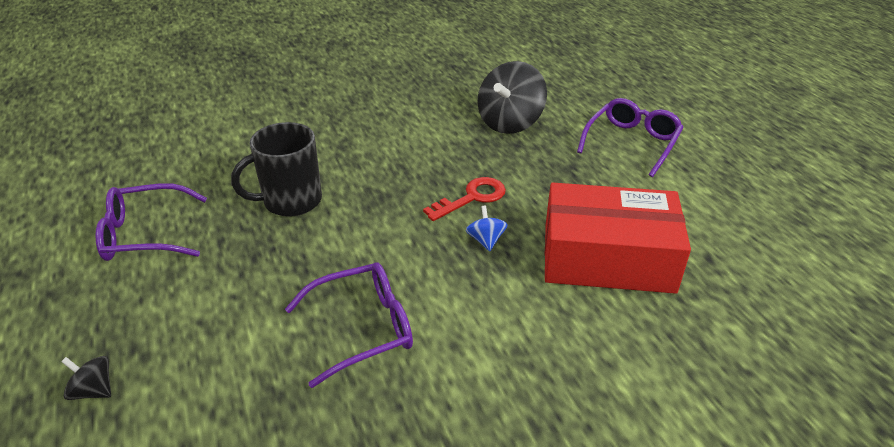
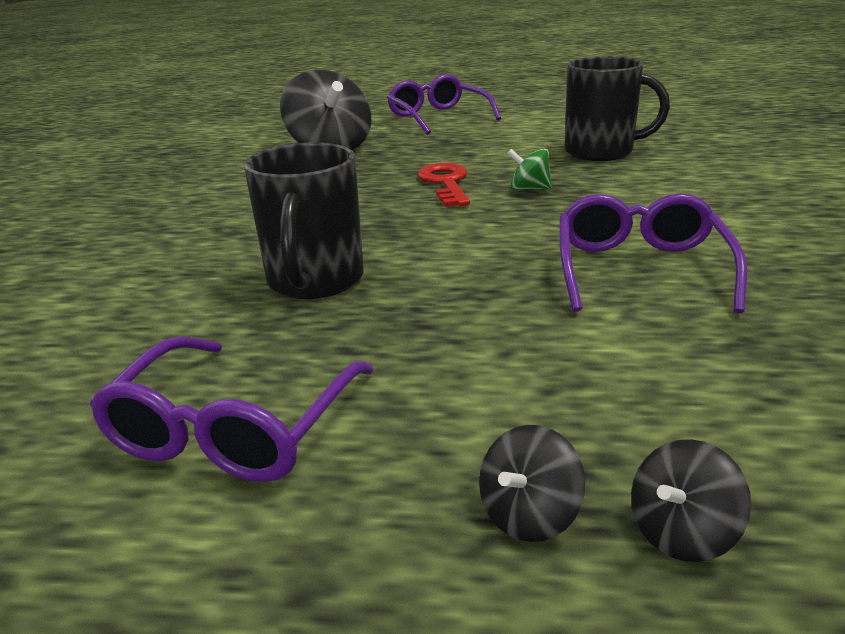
camera: 60 degrees left, 10 degrees down
(100, 340) = (529, 515): none -> black spinning top
(486, 240) = (529, 189): blue spinning top -> green spinning top
(607, 258) = (601, 152): red box -> black mug

